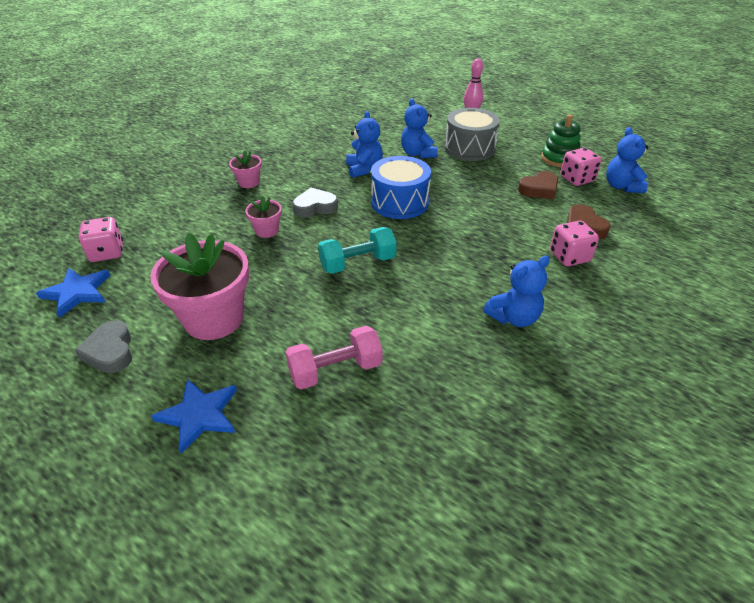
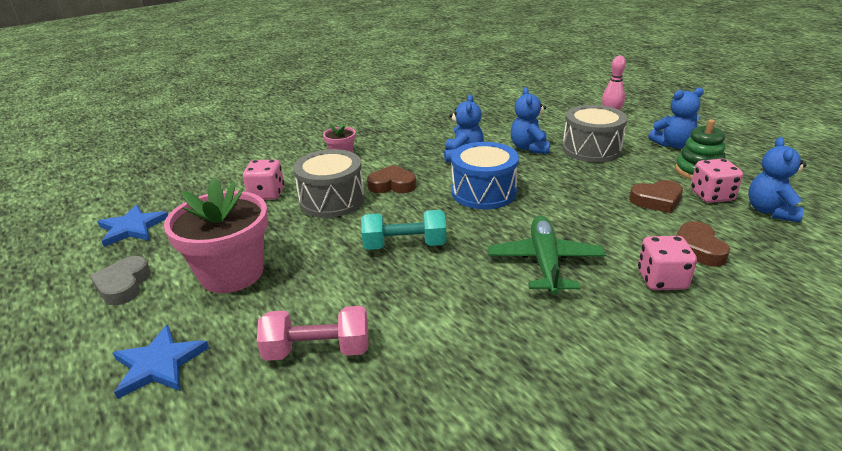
camera: 20 degrees right, 10 degrees down
(107, 253) = (179, 198): pink dice -> pink dice (267, 194)
(267, 231) = (332, 200): pink flower pot -> grey drum
(315, 207) = (392, 185): grey heart -> brown heart
(479, 258) = (545, 262): none -> green plane
(514, 317) = (554, 336): blue teddy bear -> blue teddy bear (673, 145)

